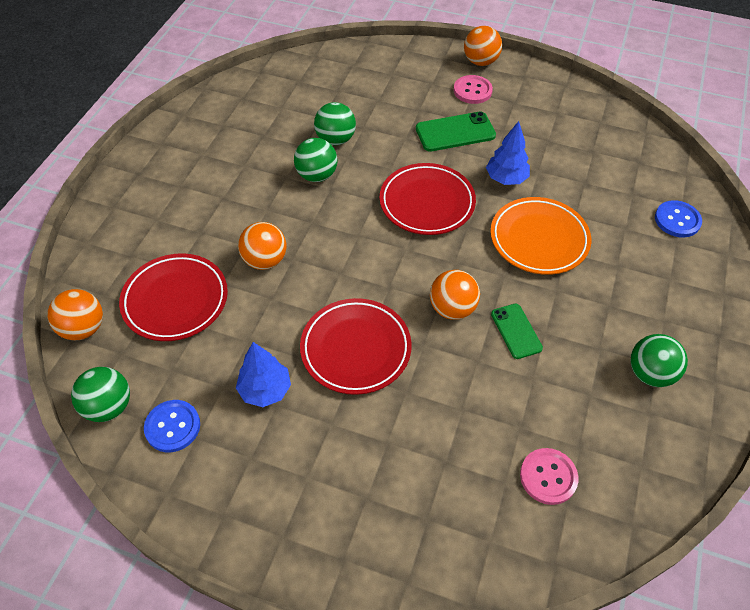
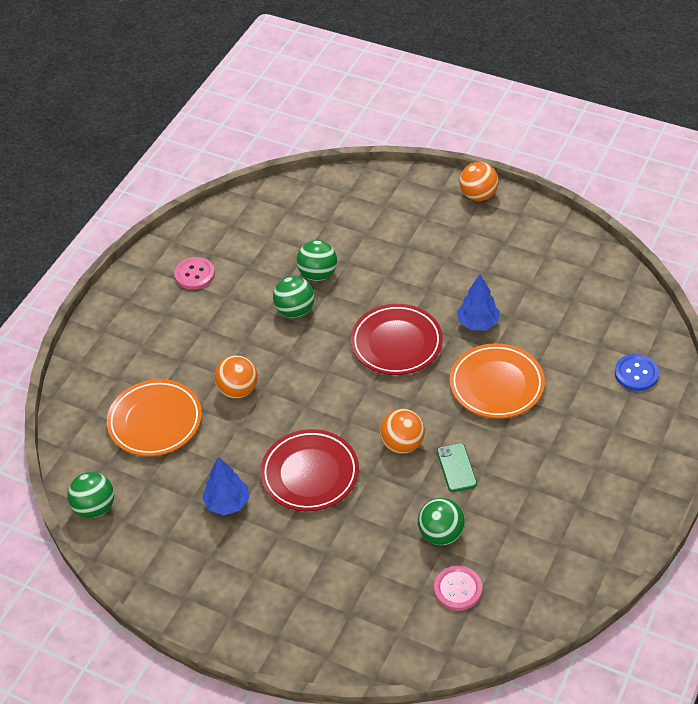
camera: 10 degrees right, 5 degrees down
(83, 328) = (74, 441): orange ball -> none
(172, 427) = (147, 527): blue button -> none
(175, 300) = (155, 421): red plate -> orange plate
(455, 132) = (437, 272): green phone -> none
(472, 91) = (463, 228): pink button -> pink button (194, 274)
(650, 373) = (569, 512): green ball -> green ball (441, 534)

